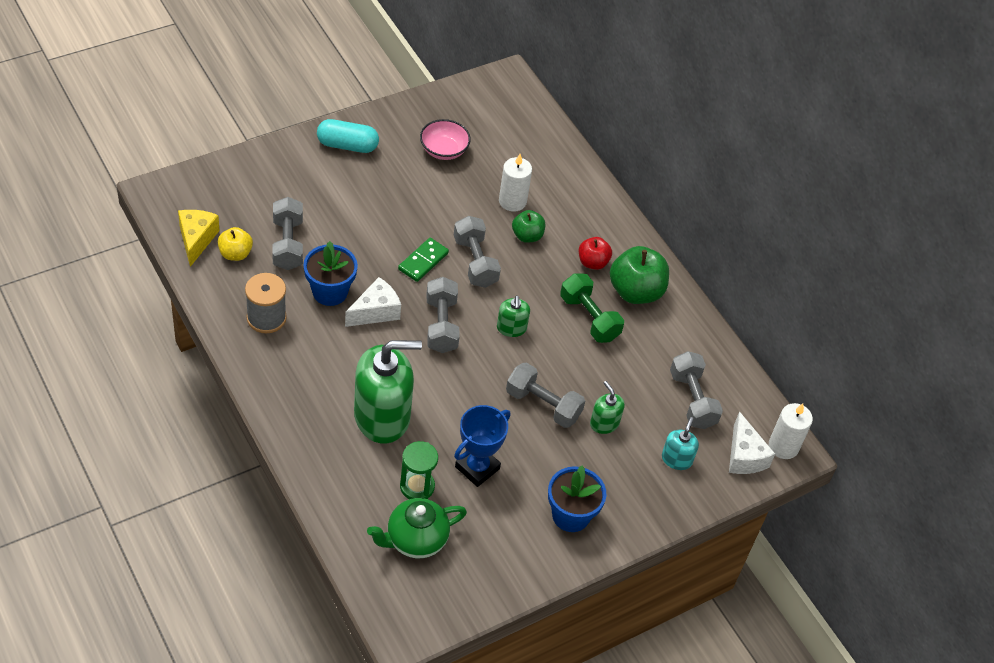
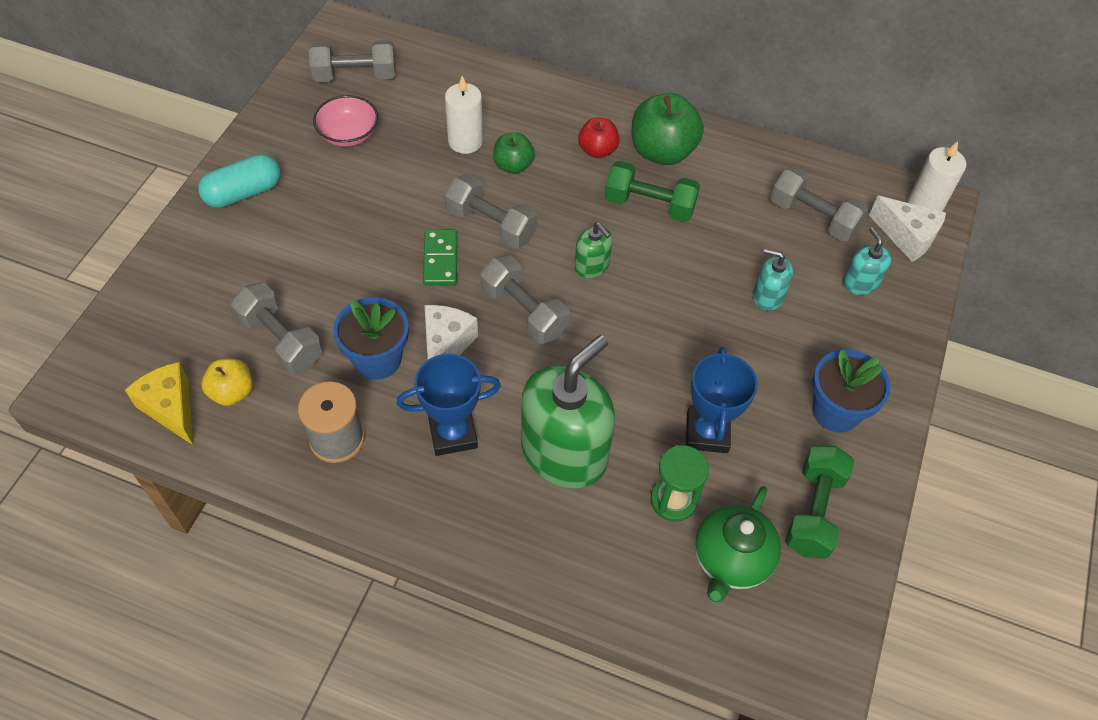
camera: 35 degrees left, 5 degrees up
(331, 361) = (453, 434): none -> blue trophy
(493, 554) = (813, 511): none -> green dumbbell
(543, 405) = (698, 320): grey dumbbell -> grey dumbbell (355, 76)
(604, 423) = (767, 296): green soap dispenser -> turquoise soap dispenser

